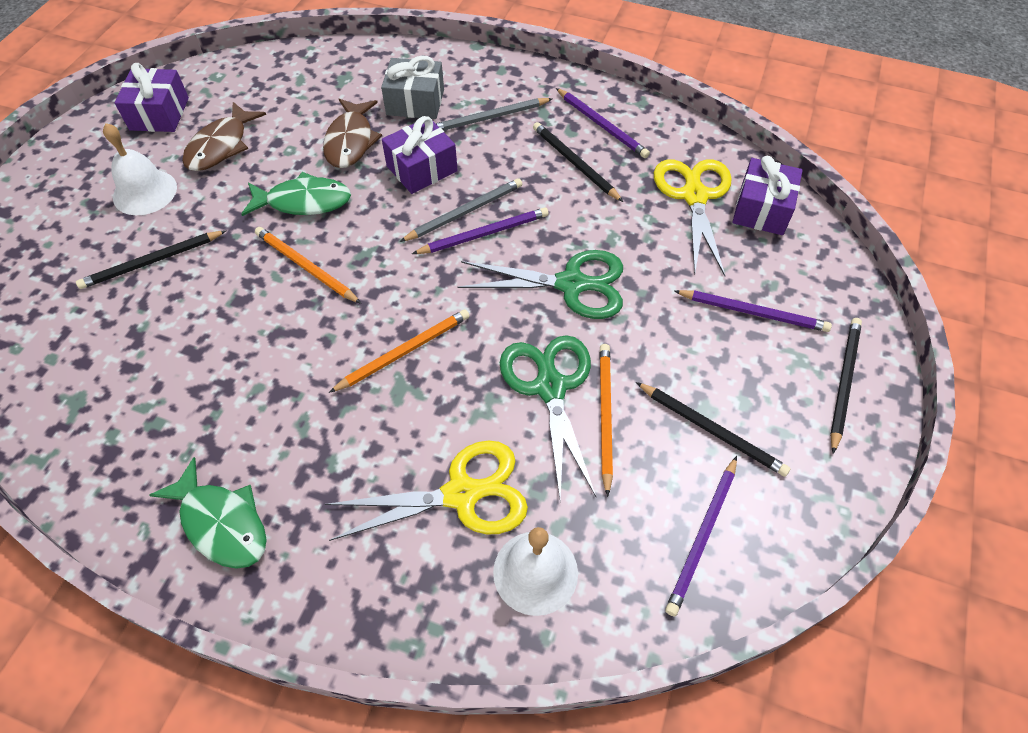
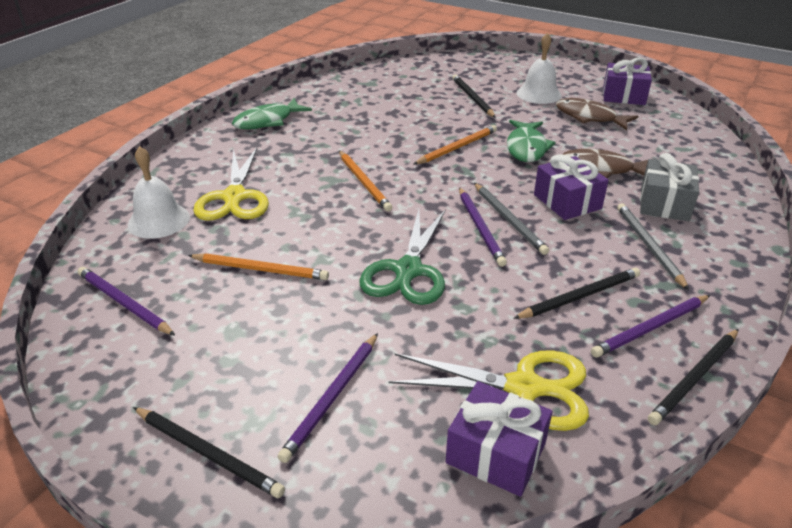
camera: 100 degrees right, 20 degrees down
(550, 387) = (301, 244): green scissors -> none
(712, 430) = (211, 330): black pencil -> black pencil (694, 378)

